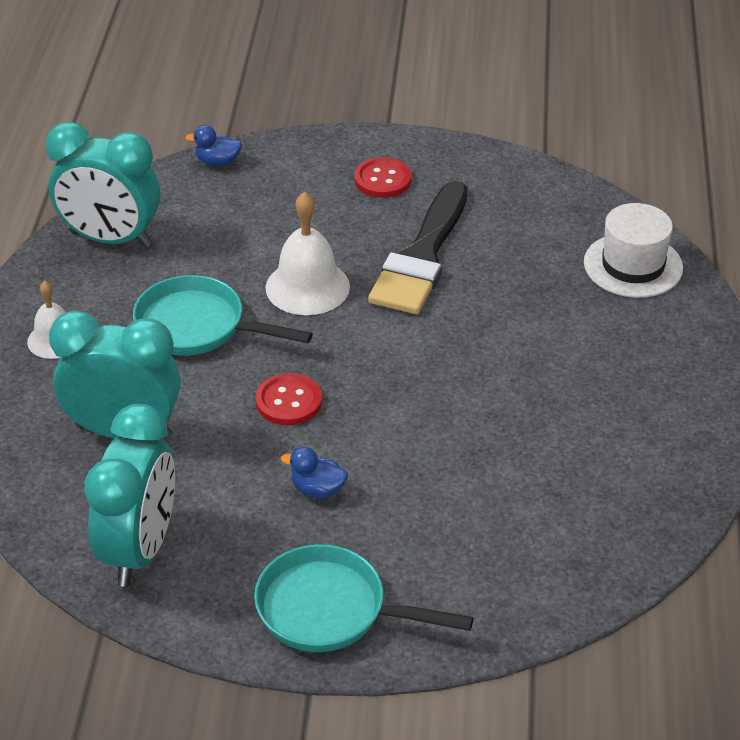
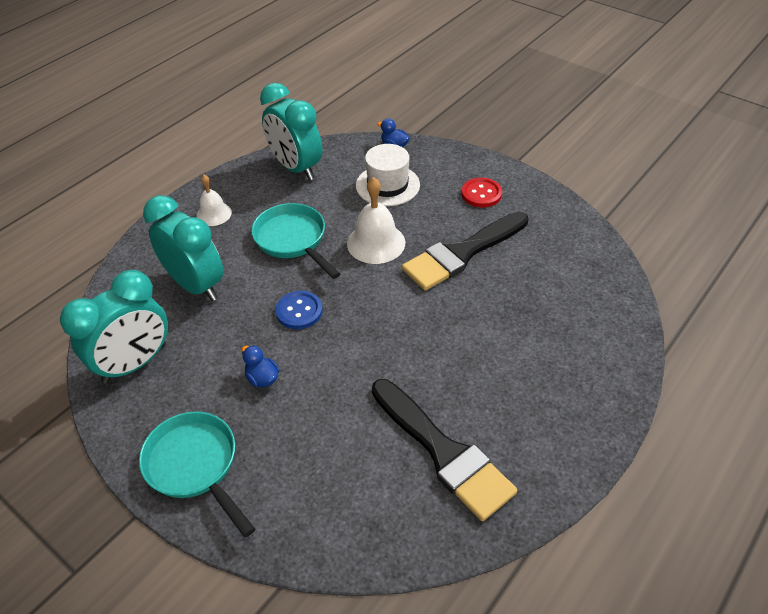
camera: 35 degrees right, 5 degrees up
(289, 401) = (299, 311): red button -> blue button
(585, 464) = (443, 452): none -> black brush
(633, 265) = (601, 321): white hat -> white hat (387, 185)

